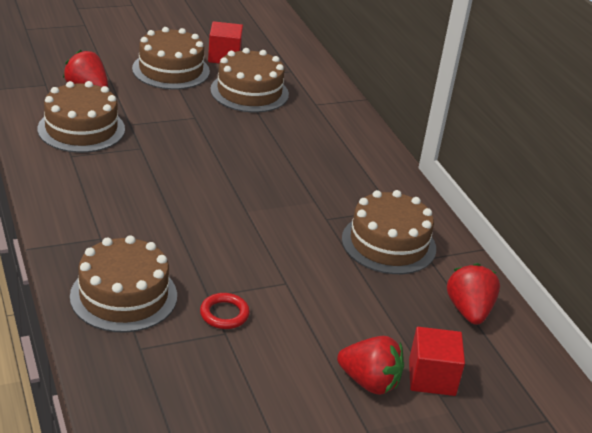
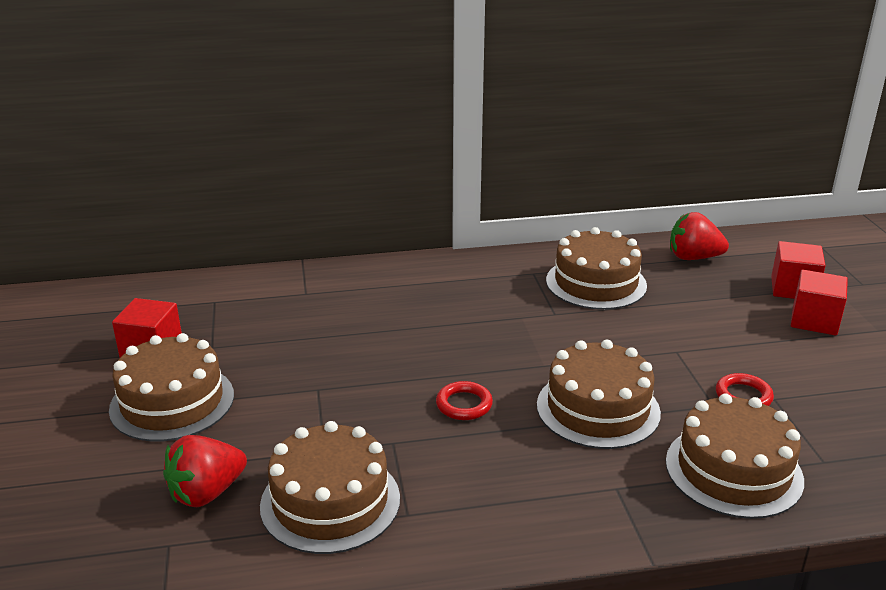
camera: 75 degrees left, 5 degrees down
(187, 174) = (464, 404): none -> red ring
(249, 92) = (261, 338): brown cake -> brown cake (598, 408)
(369, 382) = (814, 320): red strawberry -> red cube

